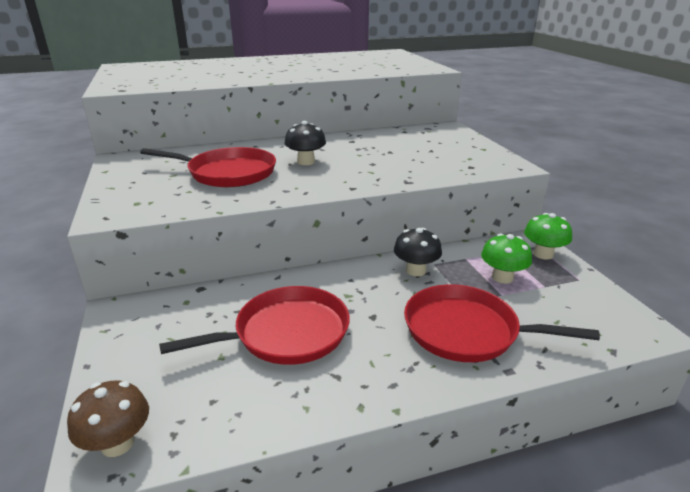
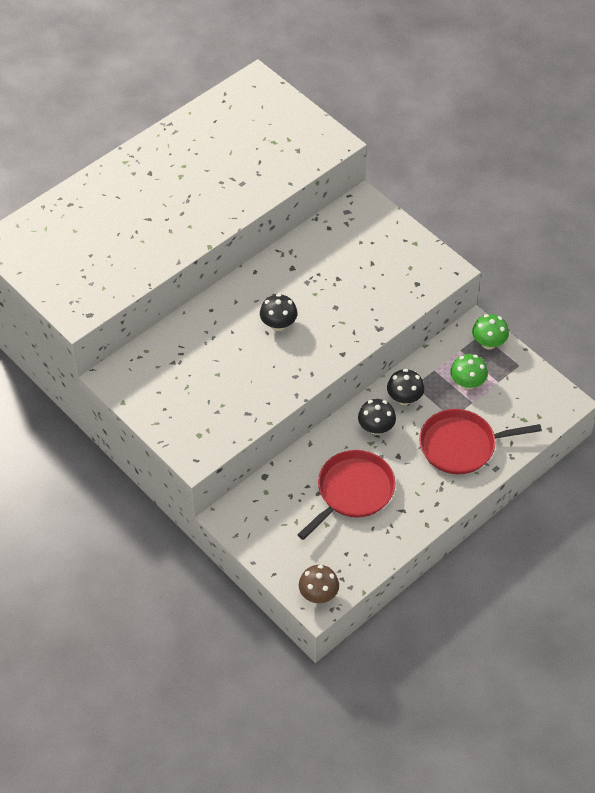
camera: 25 degrees left, 25 degrees up
(228, 173) = (228, 367): red pan -> none
(364, 284) = (376, 428): none -> black mushroom

